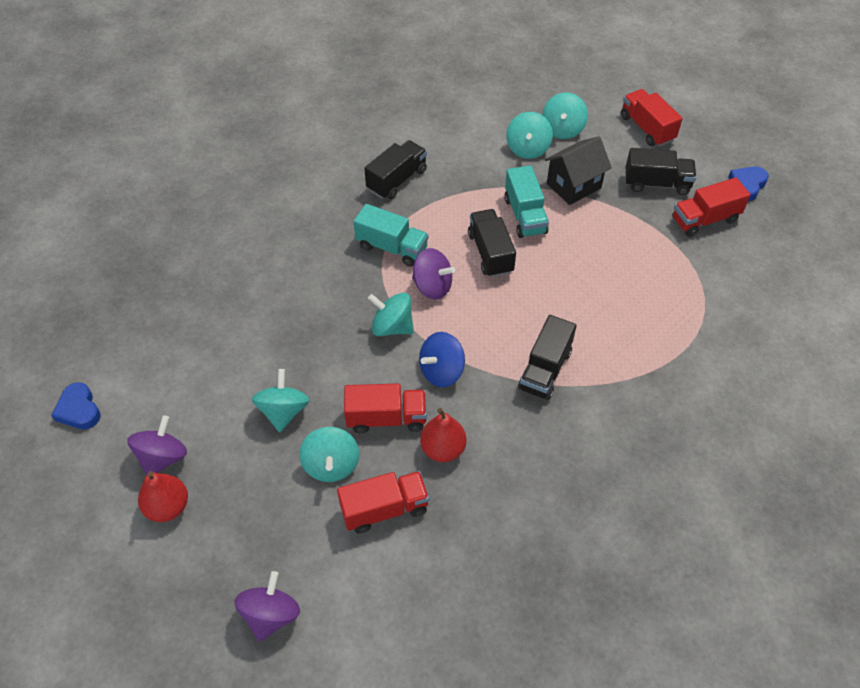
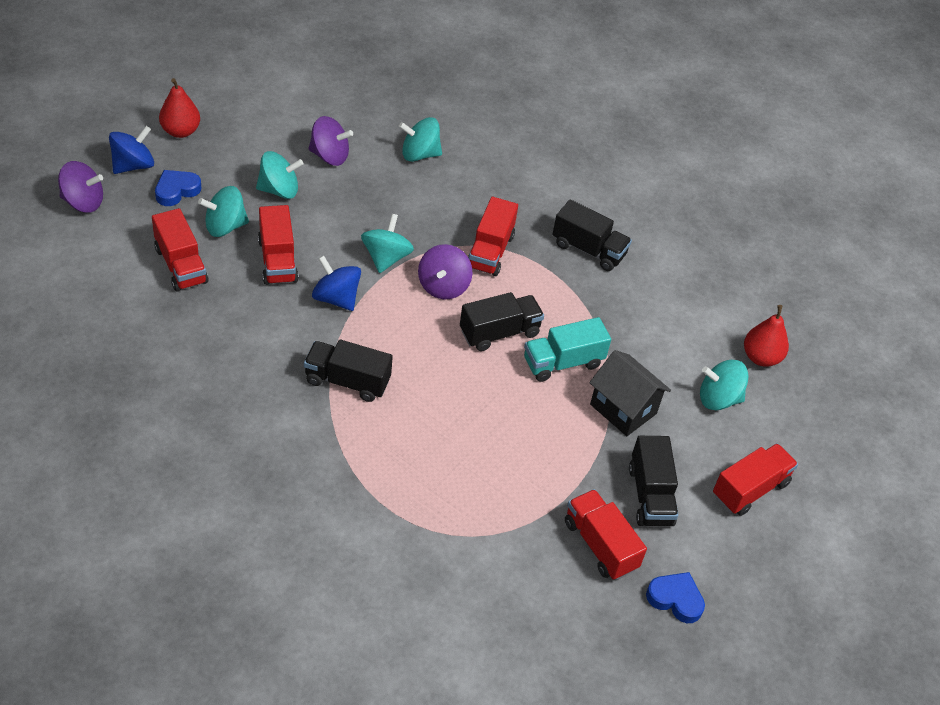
camera: 75 degrees right, 5 degrees down
(79, 410) = (270, 68): blue heart -> blue heart (176, 190)
(163, 457) = (227, 122): purple spinning top -> purple spinning top (329, 156)
(217, 559) = (133, 165): none -> blue spinning top
(392, 247) = (490, 251): turquoise truck -> red truck
(443, 449) = (246, 303): red pear -> red pear (761, 357)
(527, 149) = (673, 364): turquoise spinning top -> turquoise spinning top (419, 154)

